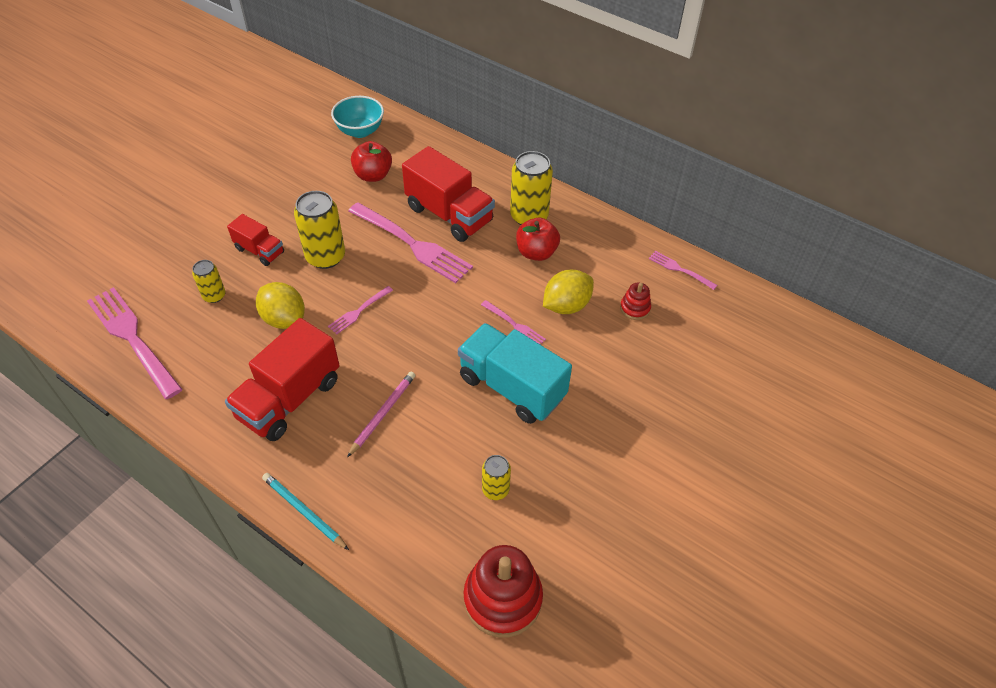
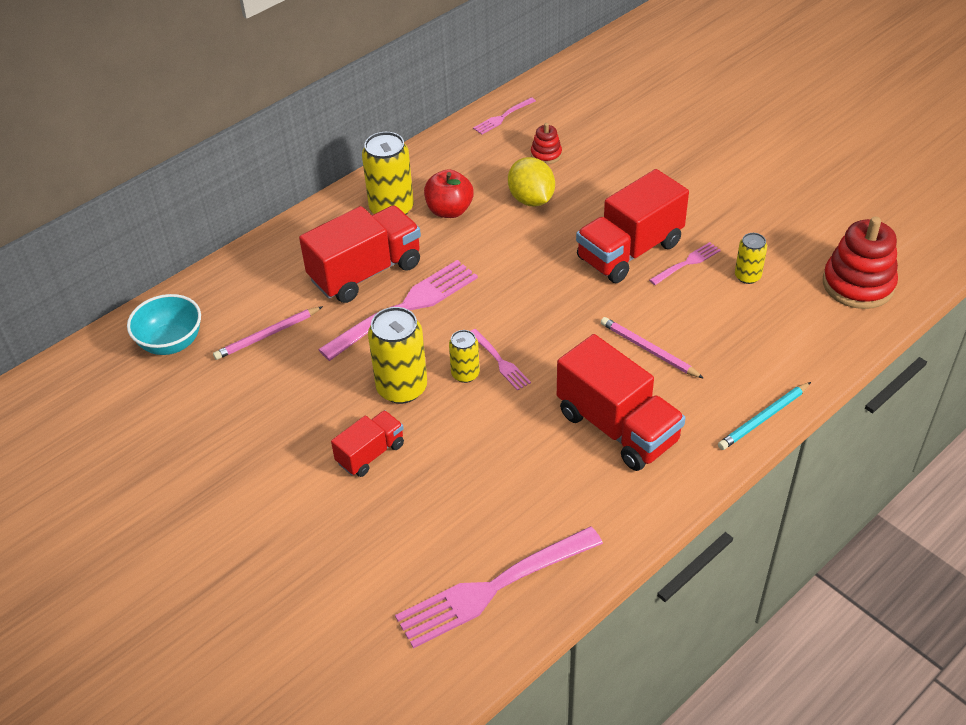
camera: 75 degrees left, 5 degrees down
(214, 296) = (439, 501): yellow can -> yellow can (465, 374)
(284, 319) = (496, 430): yellow lemon -> none
(373, 175) = (267, 335): red apple -> pink pencil
(512, 387) = (629, 251): turquoise truck -> red truck
(514, 325) = (549, 239): pink fork -> pink fork (687, 263)

